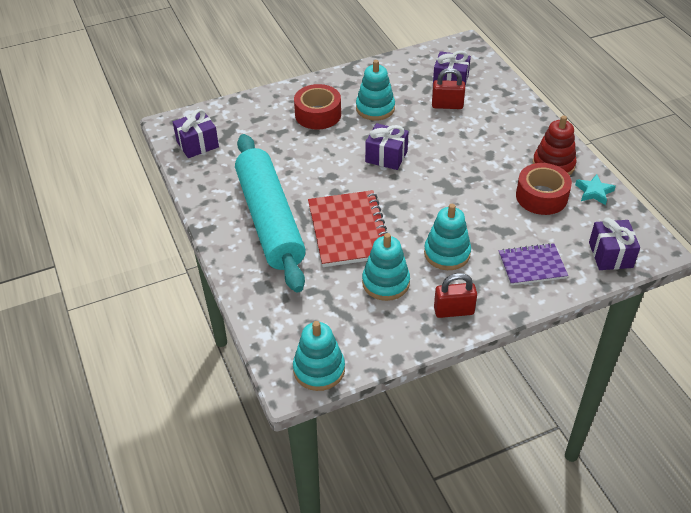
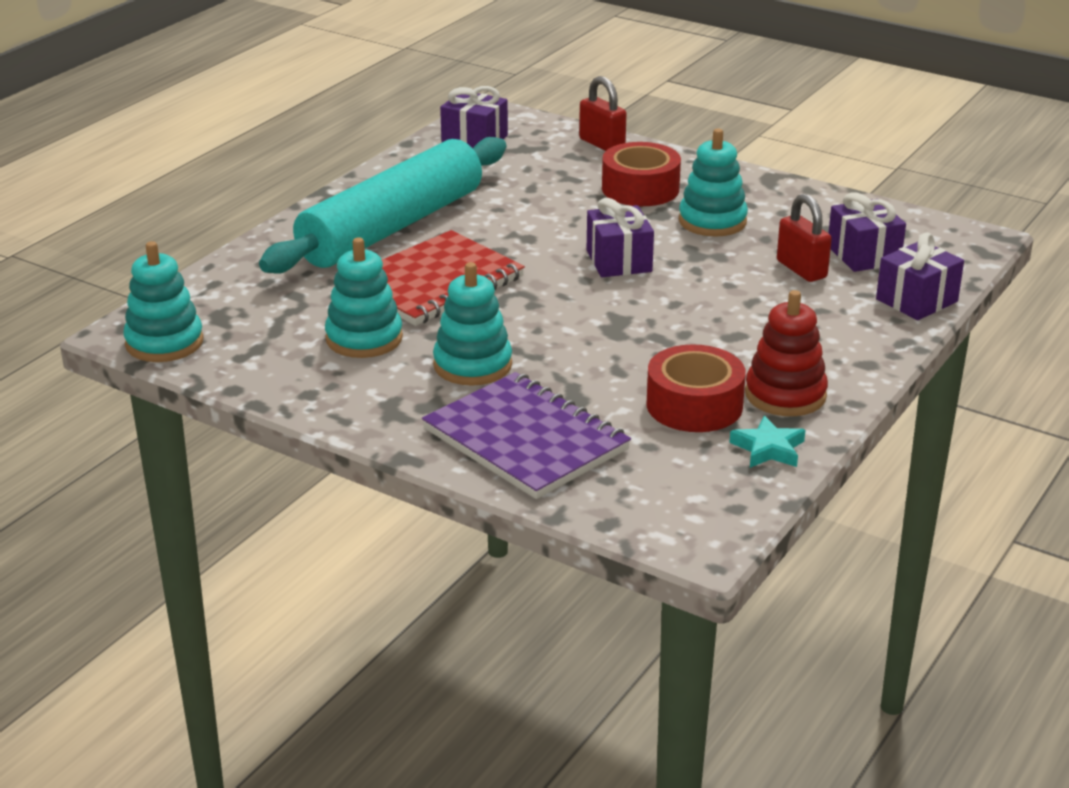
camera: 55 degrees right, 15 degrees down
(453, 311) = (363, 404): red padlock -> red padlock (602, 144)
(532, 266) = (525, 440): purple notebook -> purple notebook, size x1.62
(610, 255) = (633, 503): purple gift -> purple gift (916, 300)

